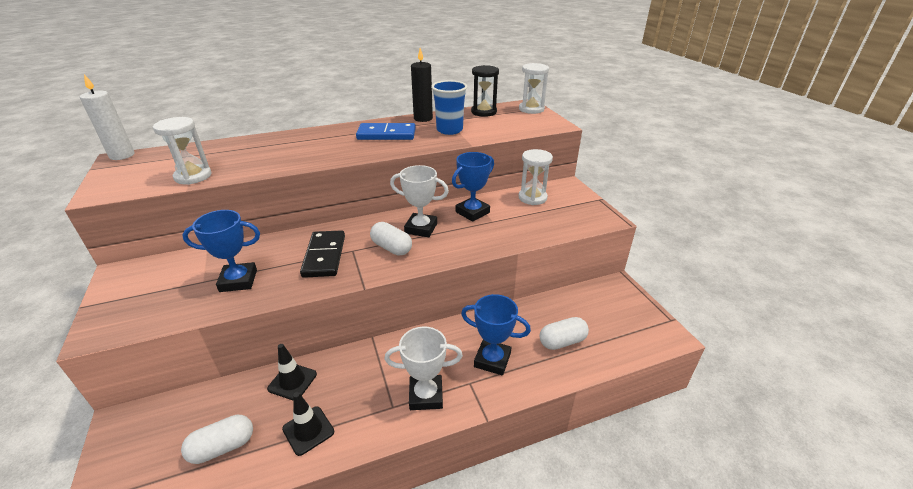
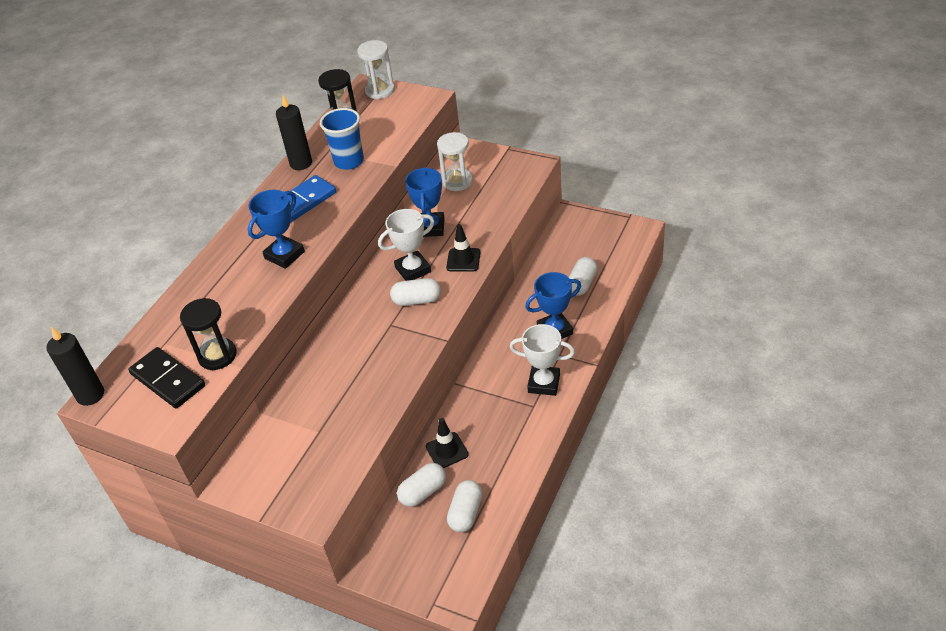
camera: 40 degrees left, 10 degrees up
(122, 155) = (90, 395): white candle -> black candle
(193, 176) = (217, 355): white hourglass -> black hourglass
(233, 397) = (423, 492): none -> white capsule
(238, 281) = (346, 409): blue trophy -> blue trophy (284, 255)
(308, 430) = (503, 460): black traffic cone -> black traffic cone (463, 260)
(324, 256) = (377, 344): black domino -> black domino (168, 380)
(426, 395) = (544, 383): white trophy -> white trophy turned 60 degrees clockwise

